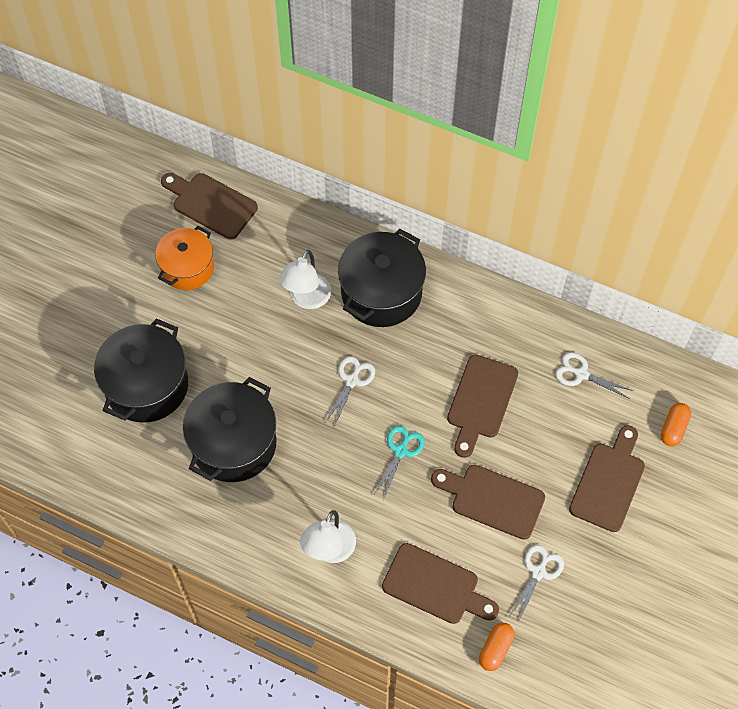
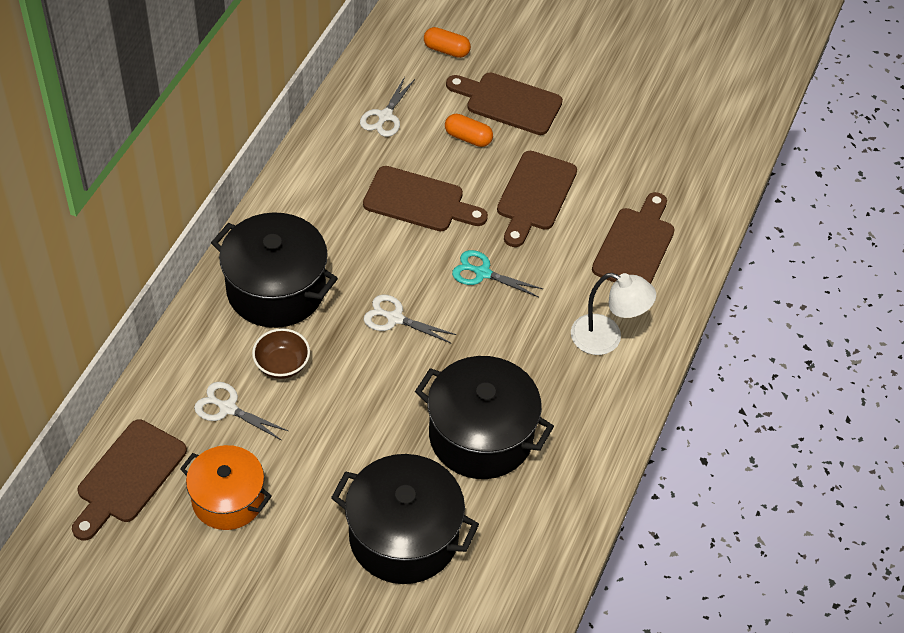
camera: 95 degrees left, 10 degrees down
(307, 299) = (282, 365): white lamp -> brown bowl
(495, 649) = (695, 199): orange capsule -> orange capsule (468, 138)
(538, 572) = (611, 162): white scissors -> white scissors (228, 408)

